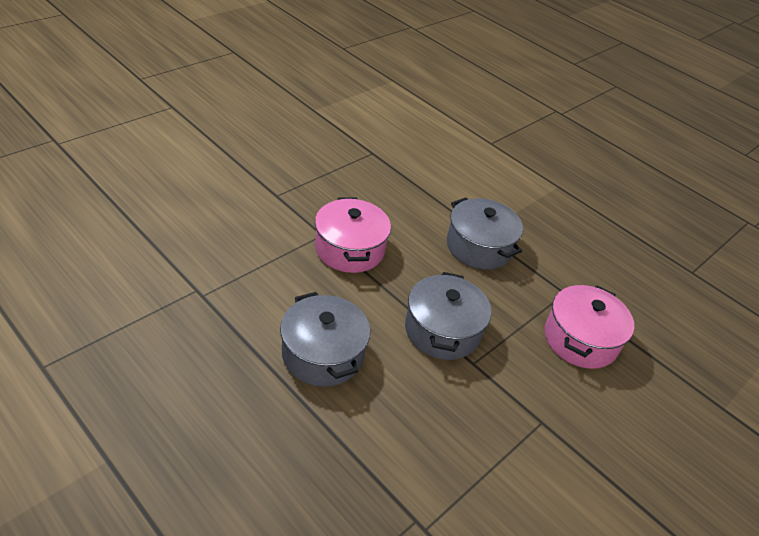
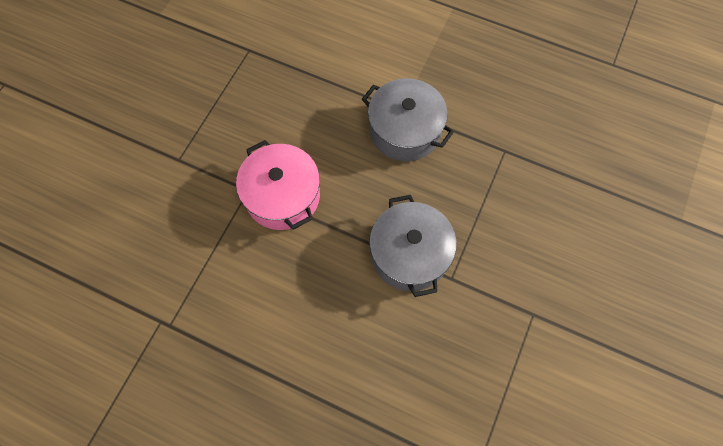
camera: 15 degrees left, 25 degrees up
(323, 354) = (313, 337): grey pot -> none
(580, 339) = (536, 202): pink pot -> none

